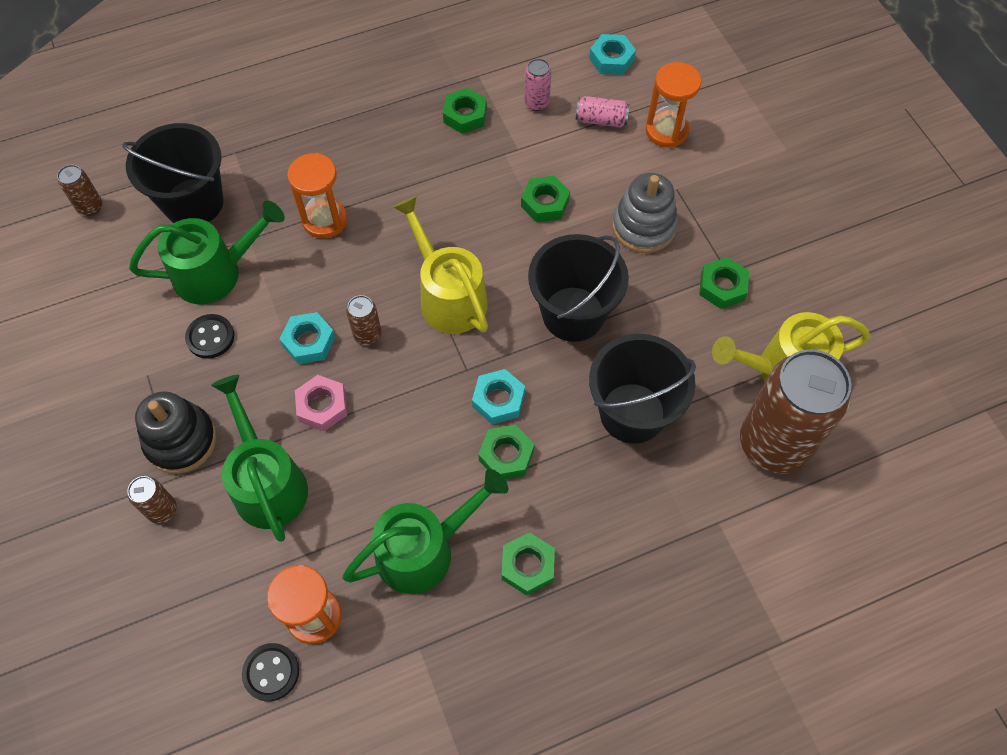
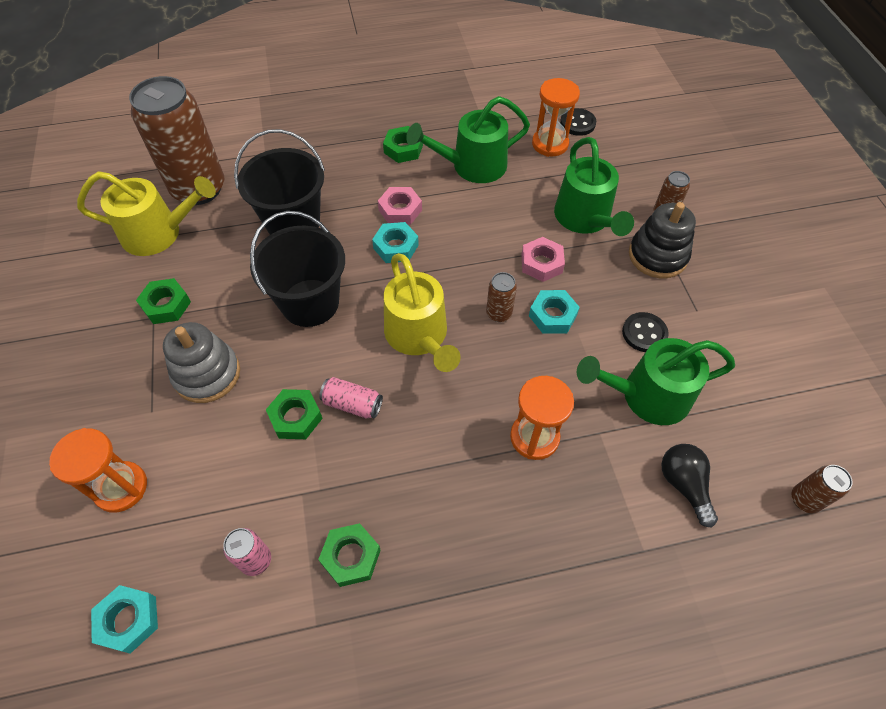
camera: 170 degrees left, 5 degrees down
(193, 203) = (684, 485): black bucket -> black light bulb
(506, 455) = (400, 210): green nut -> pink nut
(601, 120) = (188, 518): pink can -> pink can (352, 404)

